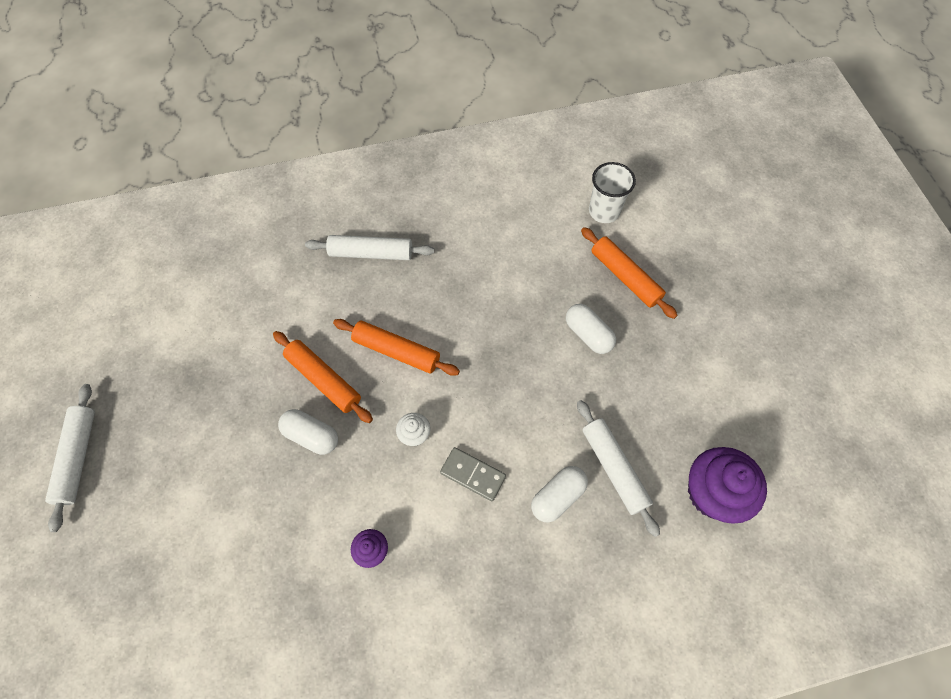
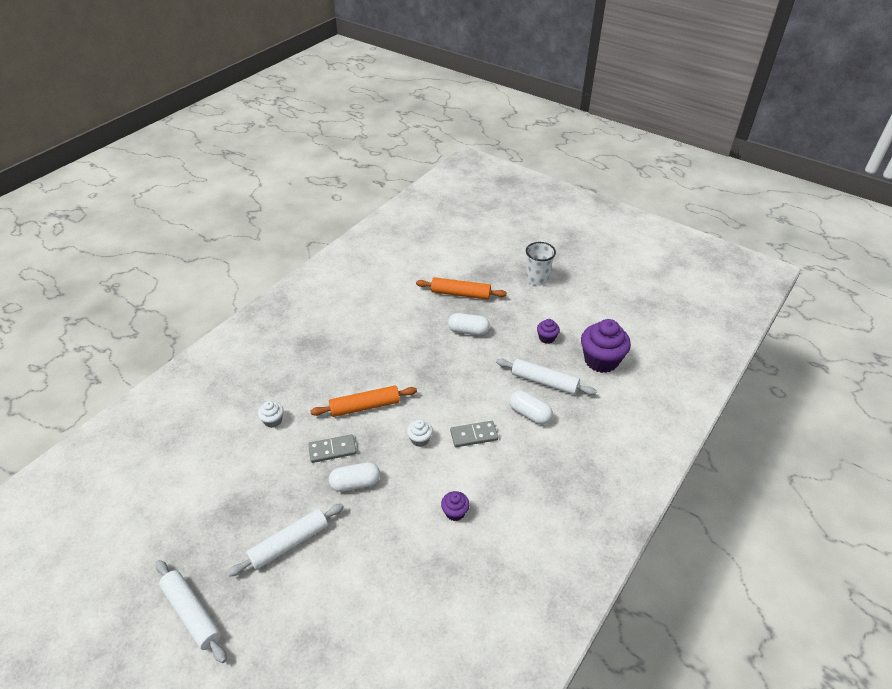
camera: 40 degrees left, 20 degrees down
(300, 302) = (273, 420): none -> white cupcake
(324, 379) = (332, 450): orange rolling pin -> grey domino
(371, 253) = (295, 368): white rolling pin -> white rolling pin (289, 543)
(557, 497) = (529, 414): white capsule -> white capsule turned 60 degrees counterclockwise
(604, 211) = (418, 270): white cup -> white cup (537, 279)
(673, 411) = (546, 338): none -> purple cupcake

